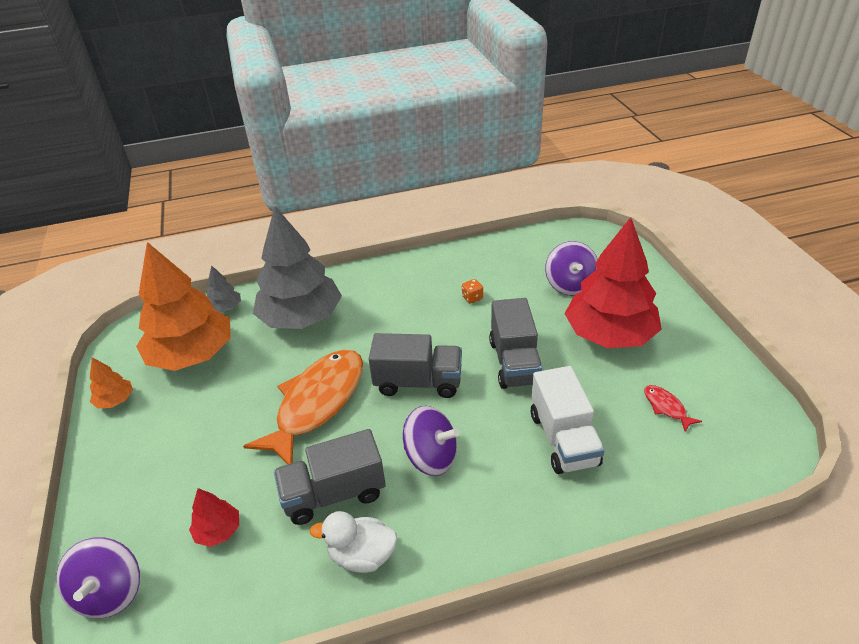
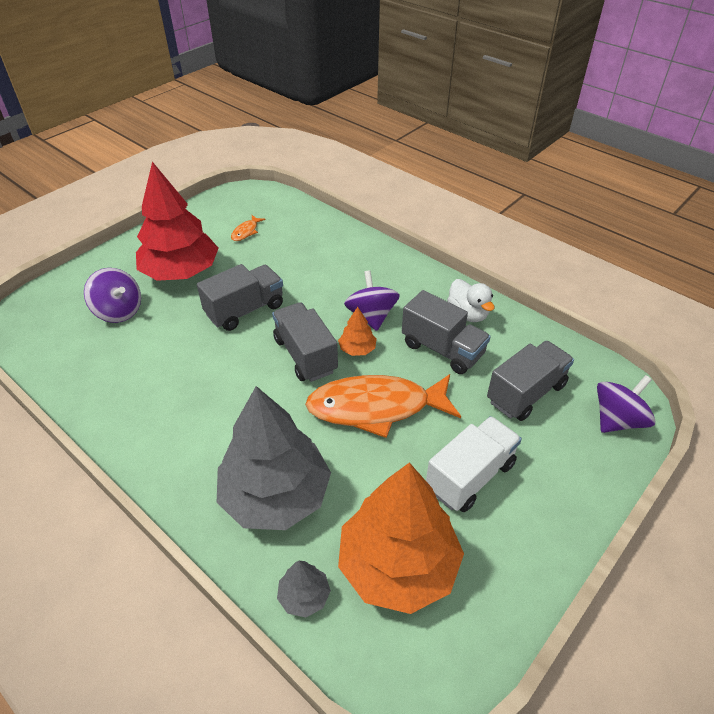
camera: 125 degrees left, 5 degrees up
(115, 400) = (508, 587): orange tree -> orange tree (357, 349)
(218, 531) = (526, 393): red tree -> grey truck
(472, 297) = (168, 368): orange dice -> none
(563, 439) = (306, 264): white truck -> white truck (470, 476)
(570, 285) = (119, 311): purple spinning top -> purple spinning top turned 75 degrees clockwise
(666, 407) = (246, 232): red fish -> orange fish

